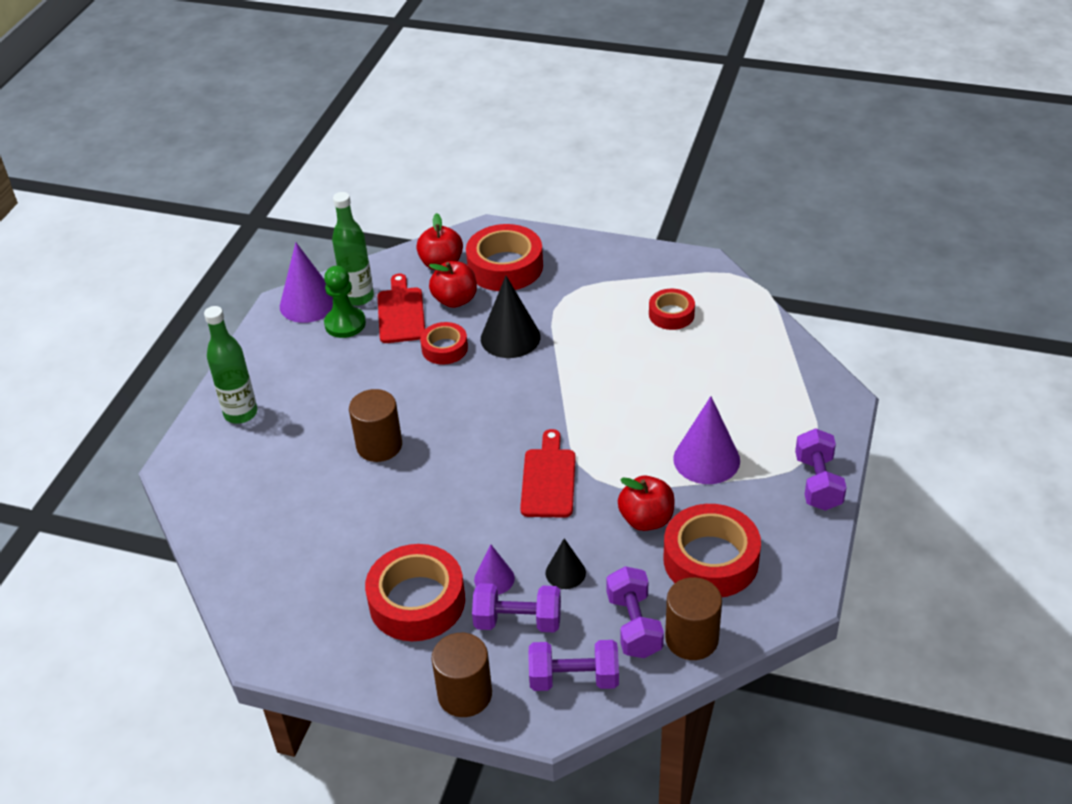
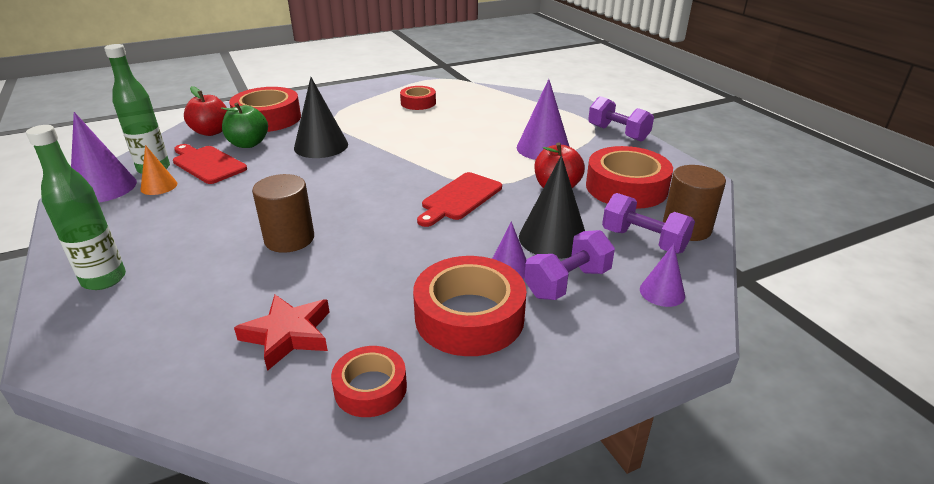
camera: 45 degrees left, 10 degrees down
(299, 537) = (288, 335): none -> red star
(345, 324) = (159, 186): green pawn -> orange cone
(444, 348) = (274, 168): red tape -> red tape (370, 388)
(455, 300) = (248, 144): red apple -> green apple
(465, 694) = (608, 354): brown cylinder -> none
(548, 479) = (460, 198): red cutting board -> red cutting board turned 105 degrees counterclockwise
(565, 573) = (553, 238): black cone -> black cone, size x1.76
(574, 679) = (662, 292): purple dumbbell -> purple cone

